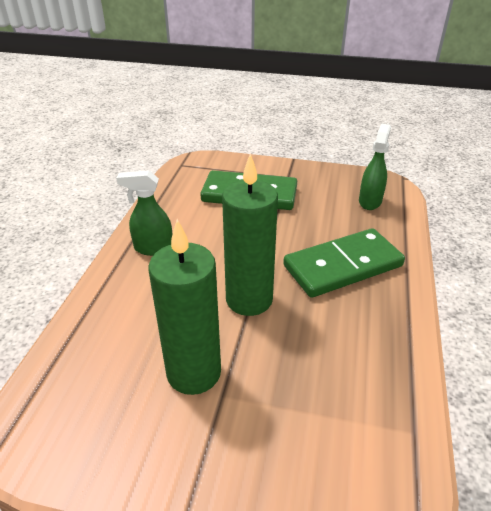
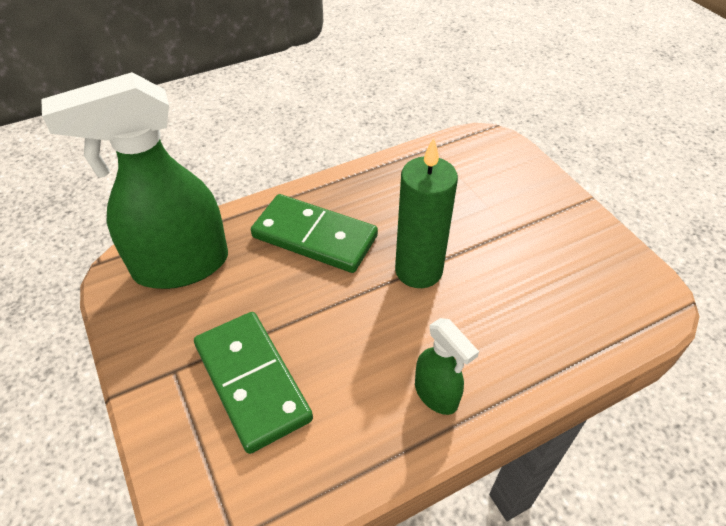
camera: 130 degrees left, 10 degrees up
(194, 372) = (515, 255): green candle -> none
(370, 201) = (180, 266): green spray bottle -> green spray bottle, size x2.12

